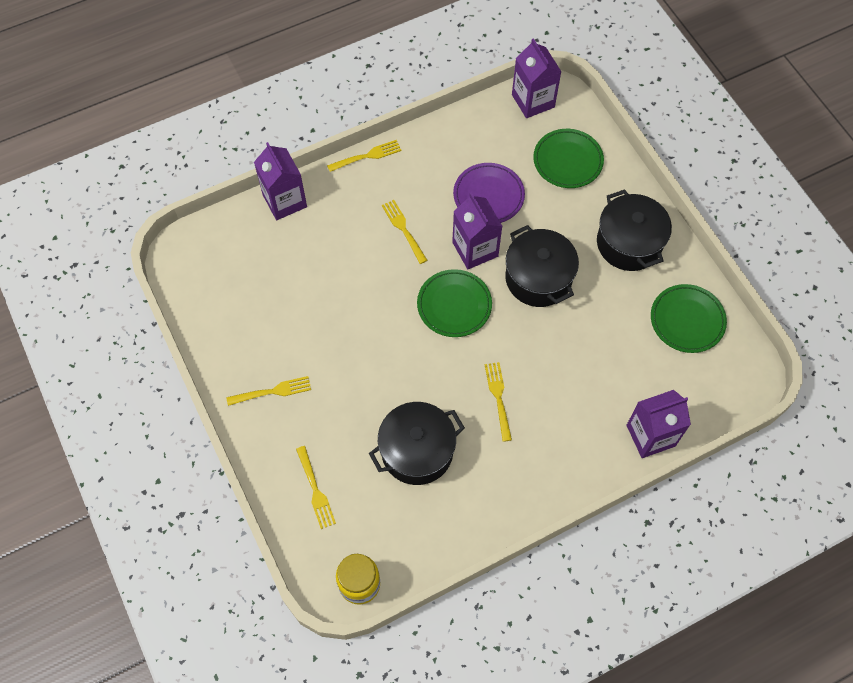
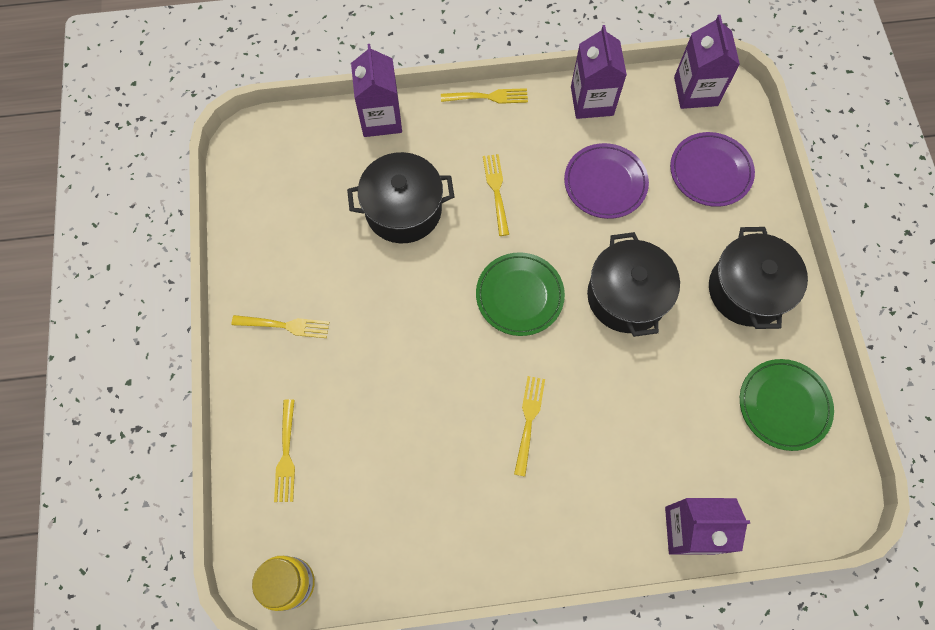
camera: 20 degrees right, 5 degrees up
(417, 451) = (414, 450): black pot -> black pot (403, 210)
(475, 249) = (567, 239): purple carton -> purple carton (592, 101)
(567, 161) = (710, 172): green plate -> purple plate

